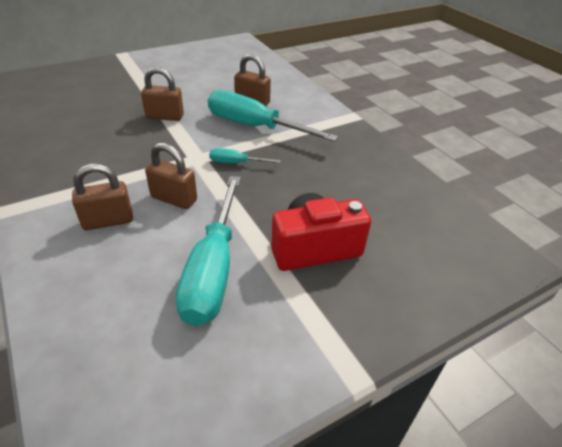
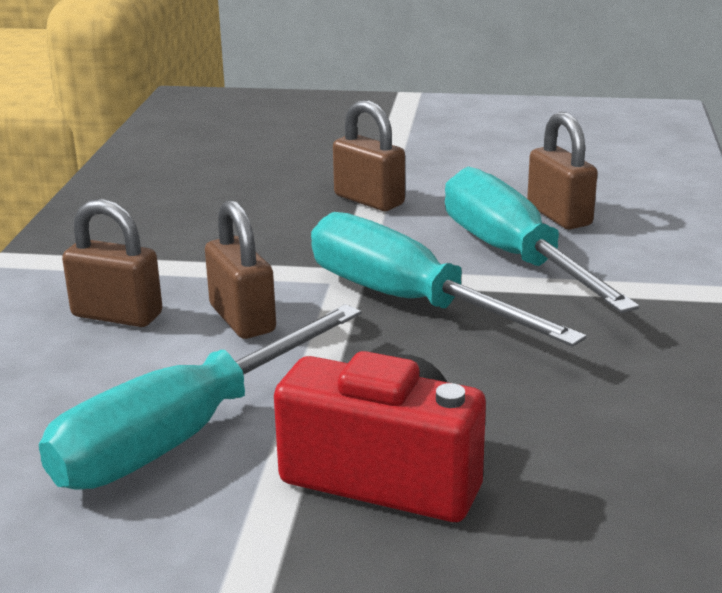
camera: 40 degrees right, 15 degrees down
(236, 163) = (406, 301): turquoise screwdriver -> turquoise screwdriver, size x2.18

